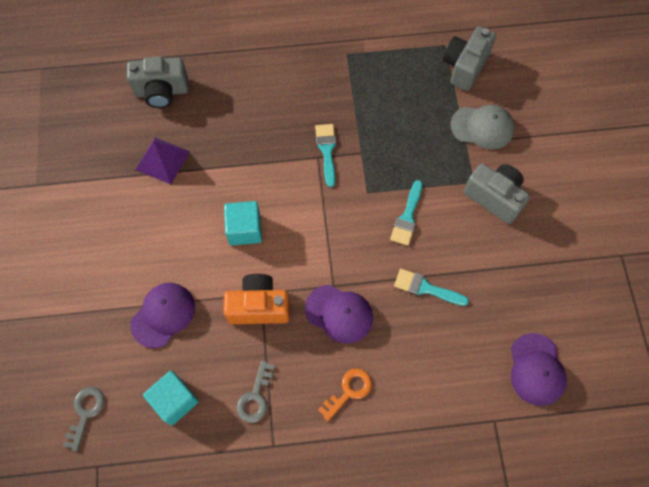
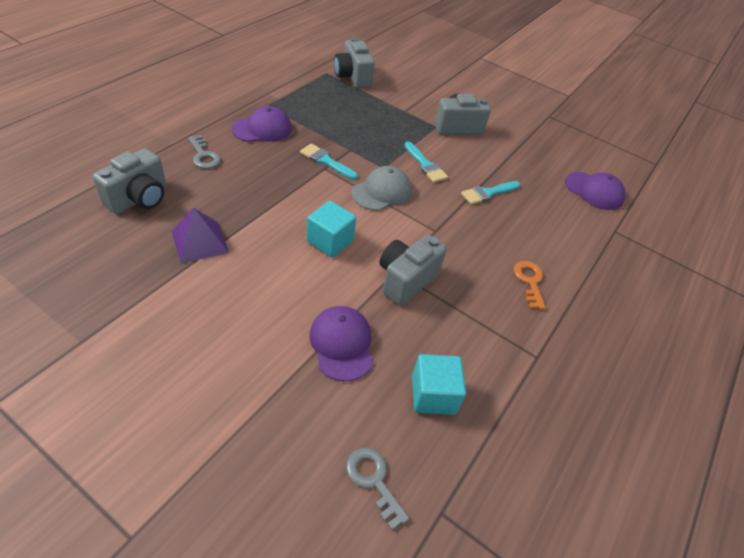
camera: 55 degrees left, 20 degrees down
(255, 397) = (483, 337): grey key -> grey key (204, 156)
(259, 306) = (406, 280): orange camera -> grey camera
(339, 314) = (461, 243): purple cap -> purple cap (262, 129)
(482, 127) = (403, 99): grey cap -> grey cap (382, 191)

